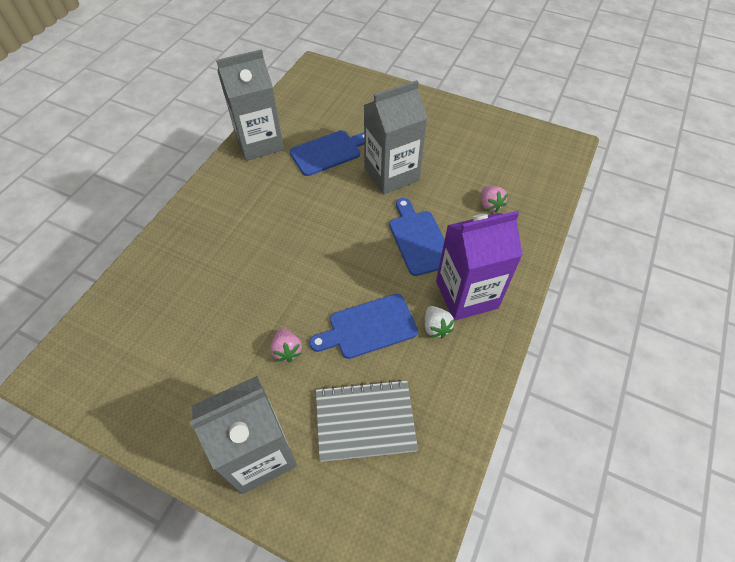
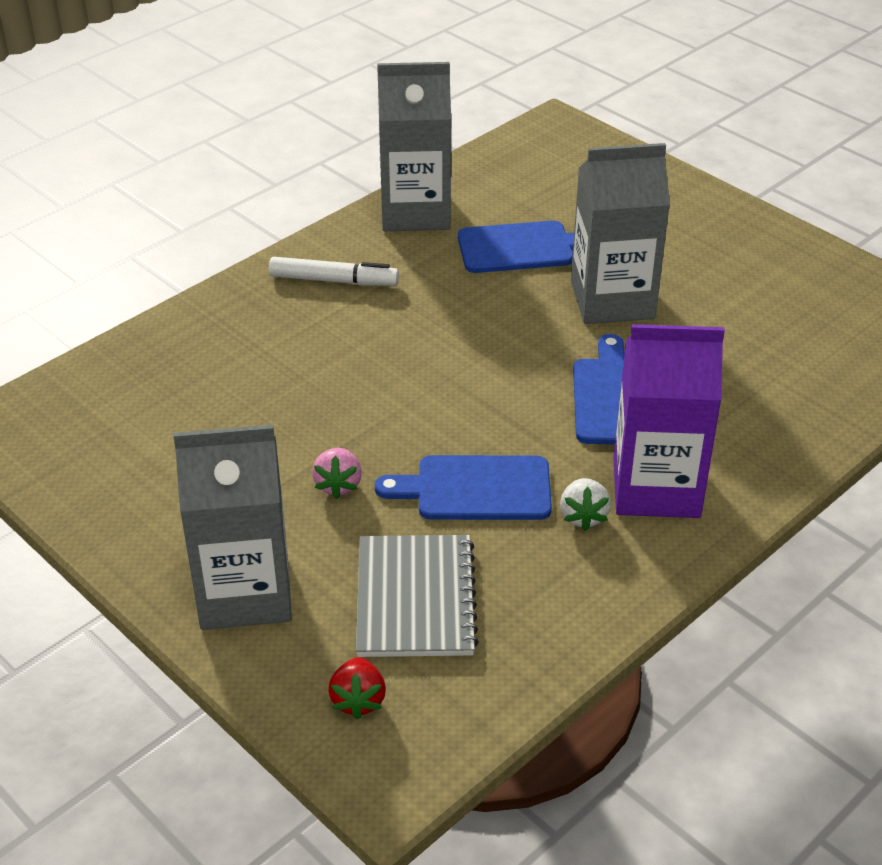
camera: 20 degrees right, 15 degrees down
(229, 202) = (334, 280): none -> white marker
(361, 513) = (358, 700): none -> red strawberry
(365, 421) = (415, 598): grey notebook -> grey notebook turned 75 degrees clockwise
(490, 205) = (761, 379): pink strawberry -> none

